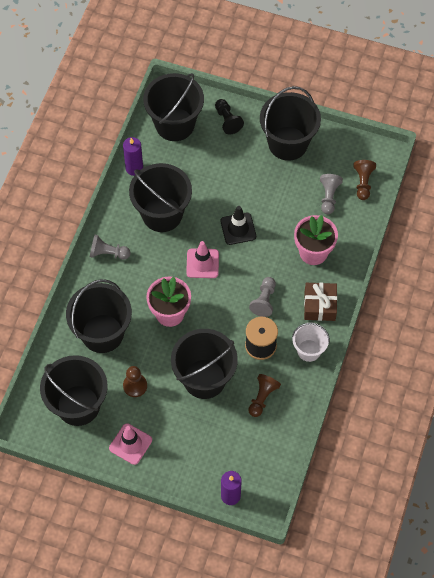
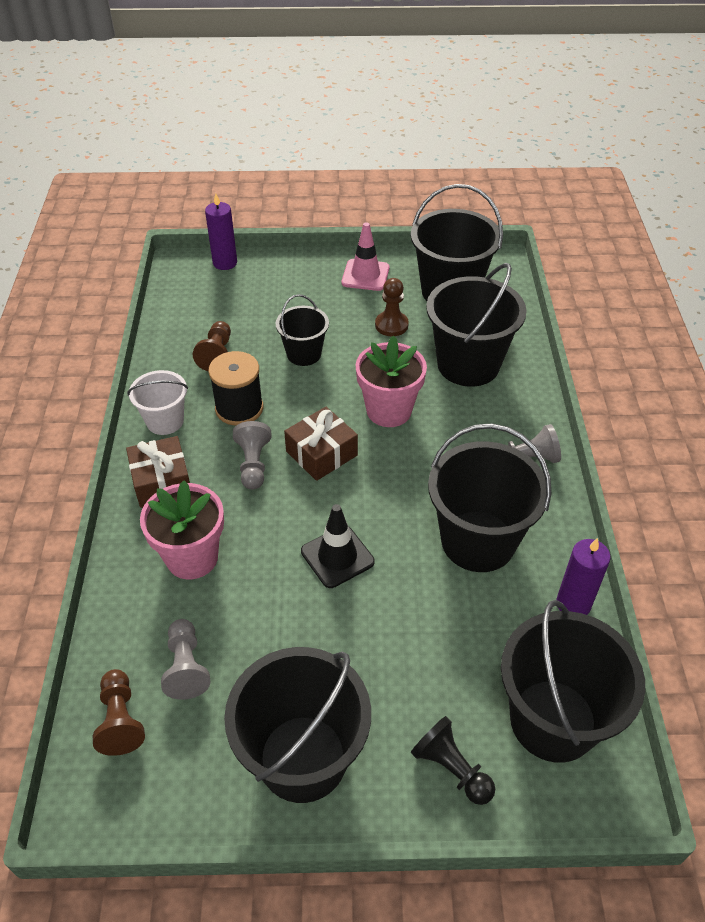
camera: 160 degrees right, 15 degrees down
(202, 263) = (373, 487): pink traffic cone -> none
(204, 379) = (304, 354): black bucket -> black bucket, size x0.56
(222, 295) = (321, 453): none -> brown gift

